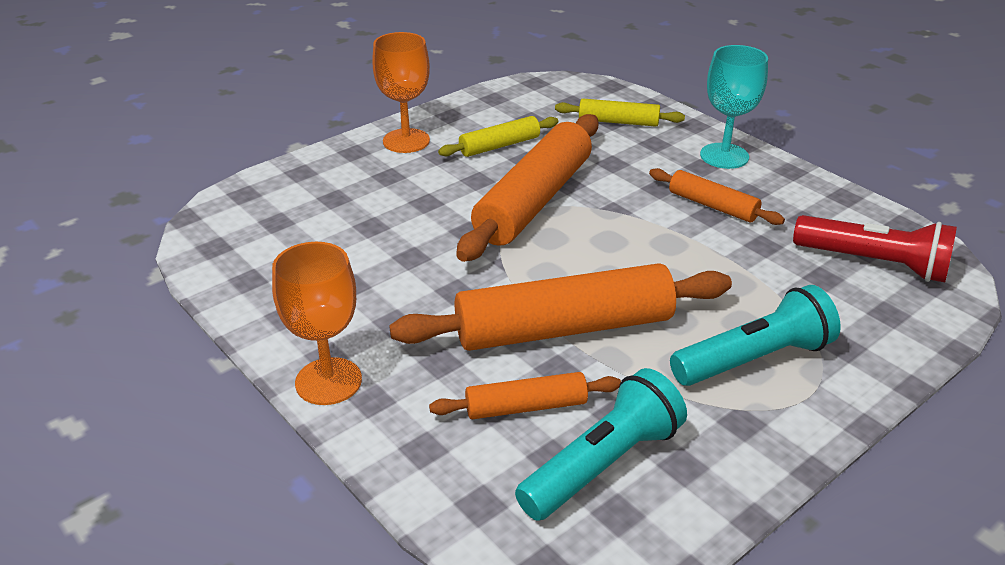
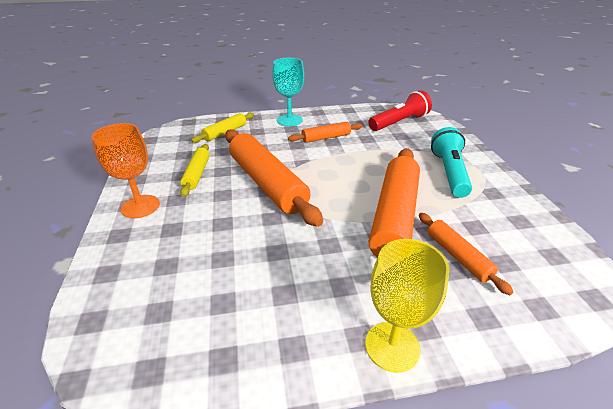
camera: 60 degrees left, 0 degrees up
(328, 381) = (392, 346): orange goblet -> yellow goblet
(526, 406) = (458, 256): orange rolling pin -> orange rolling pin turned 45 degrees counterclockwise
(602, 464) = (514, 246): turquoise flashlight -> none

